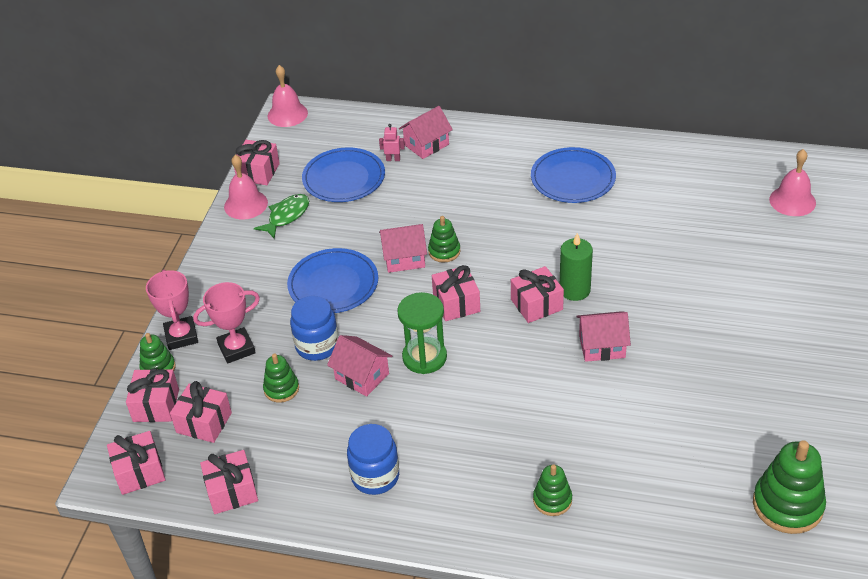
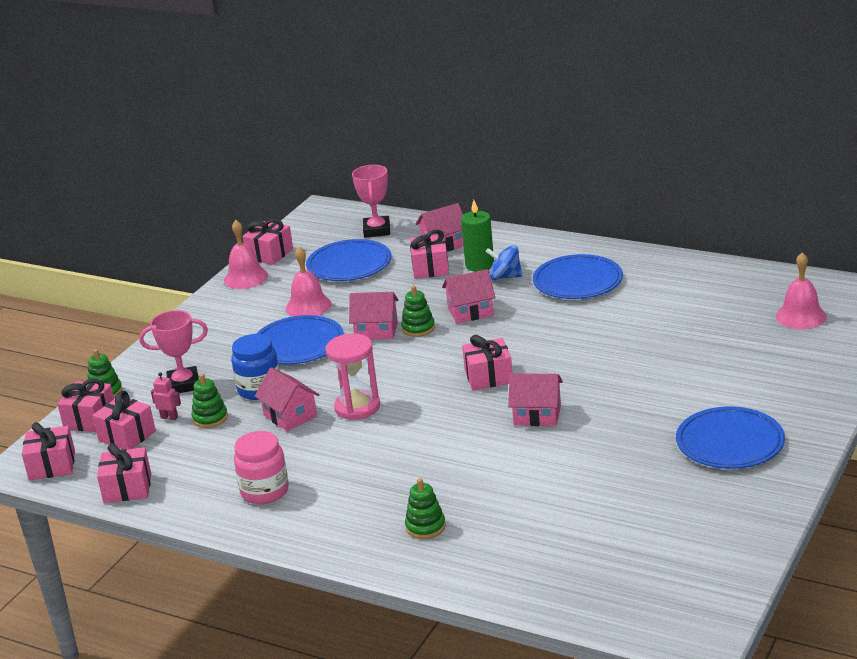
camera: 15 degrees right, 15 degrees down
(181, 336) = (138, 371): pink trophy -> pink trophy (377, 230)
(286, 216) = (280, 289): green fish -> none
(287, 114) = (320, 211): pink bell -> pink bell (308, 306)
(375, 476) = (265, 491): blue jar -> pink jar
(393, 159) = (405, 253): pink robot -> pink robot (169, 417)
(424, 357) = (357, 407): green hourglass -> pink hourglass
(456, 303) = (409, 369): pink gift -> pink gift (430, 268)
(486, 226) = (470, 312): none -> pink house
(502, 180) = (505, 277): none -> blue spinning top
(574, 290) = (533, 369): green candle -> green candle (479, 265)
(787, 505) = (661, 556): green stacking toy -> none
(792, 359) = (730, 442): none -> blue plate

